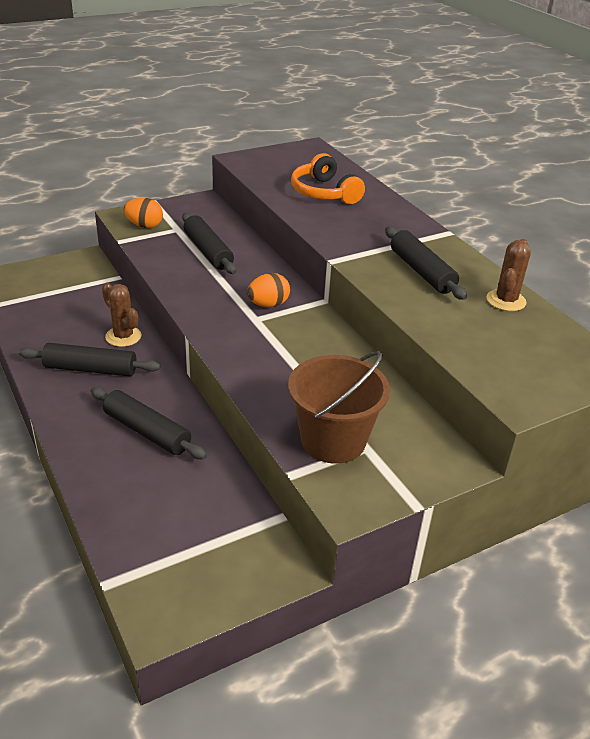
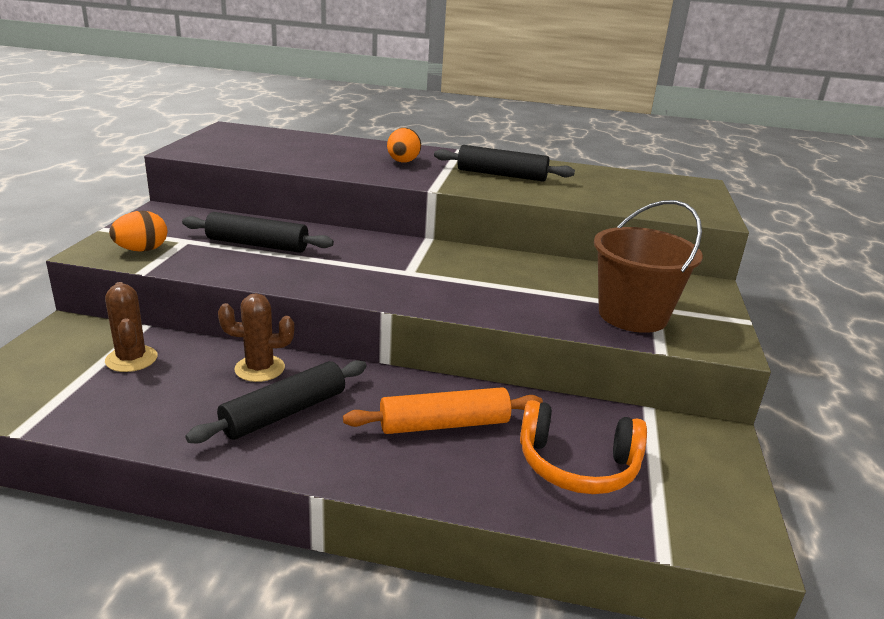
camera: 50 degrees left, 10 degrees down
(147, 431) = (444, 424): black rolling pin -> orange rolling pin
(268, 305) = (396, 258): orange egg -> orange egg (403, 162)
(324, 193) = (318, 152): orange headphones -> orange headphones (577, 465)
(506, 300) = (580, 172): brown cactus -> brown cactus (131, 359)

